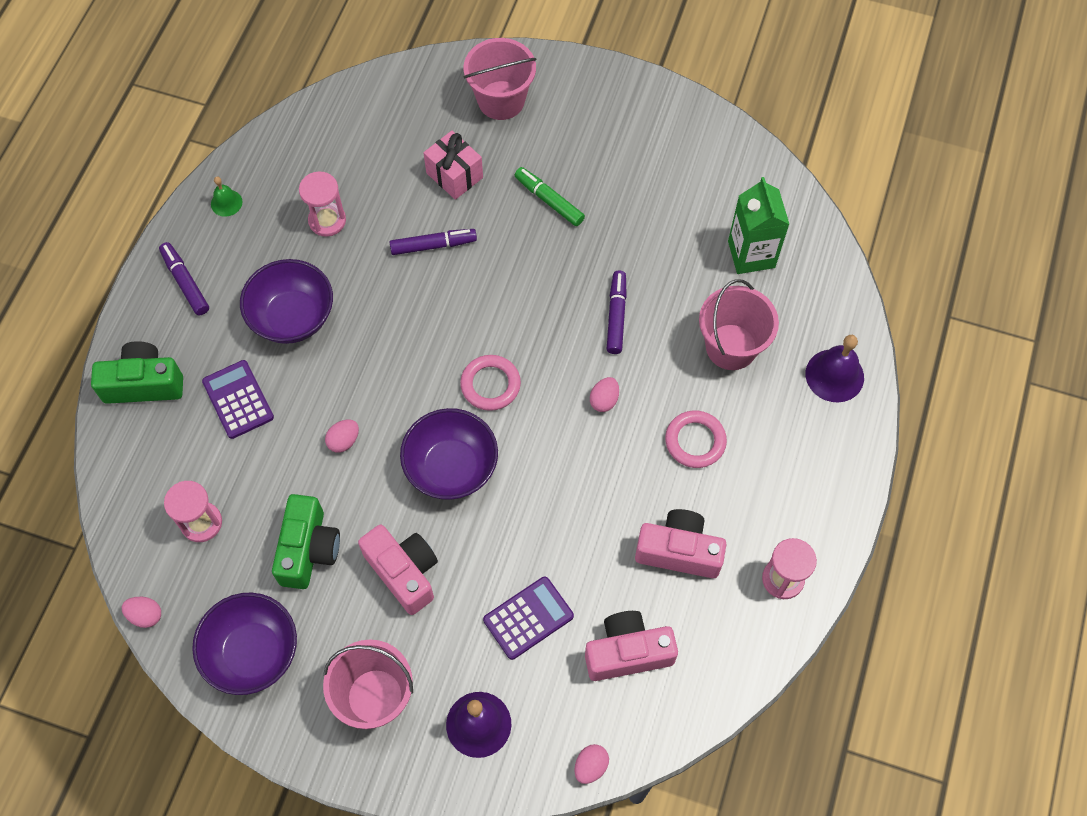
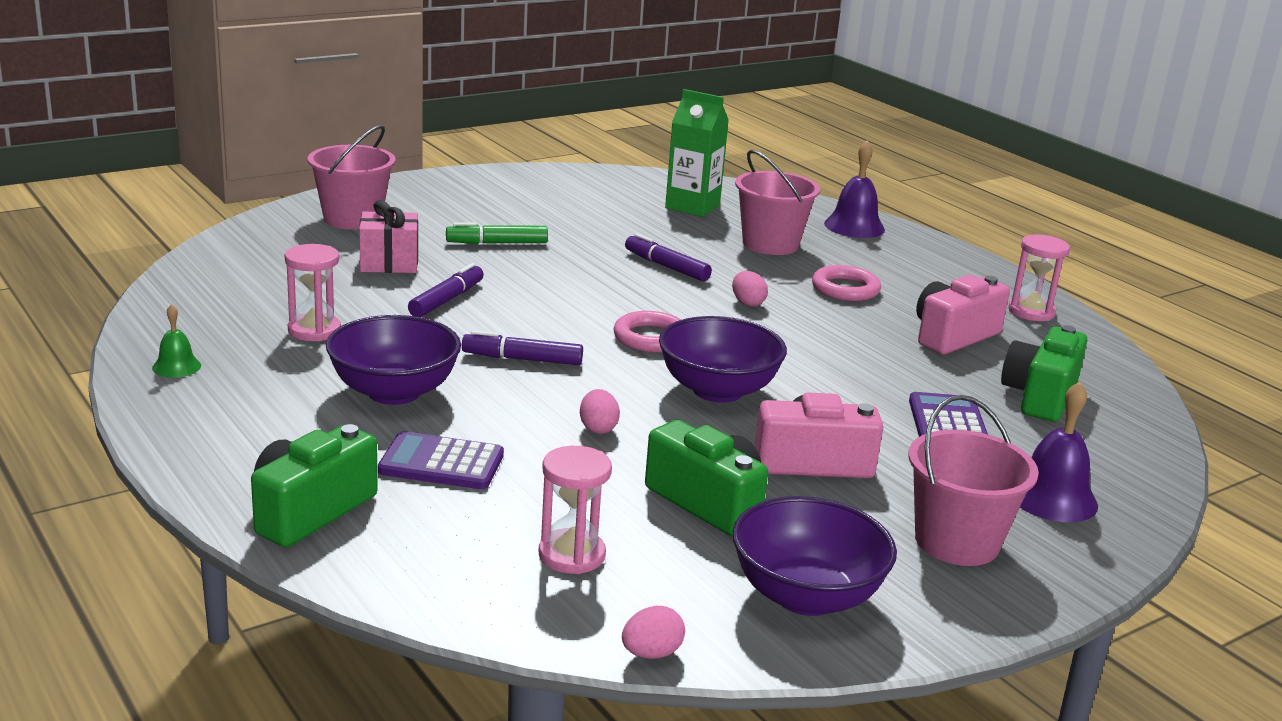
camera: 55 degrees left, 40 degrees down
(185, 283) = (226, 429): purple marker -> purple marker (523, 359)
(590, 766) = (1157, 462): pink egg -> none
(627, 652) = (1040, 396): pink camera -> green camera

